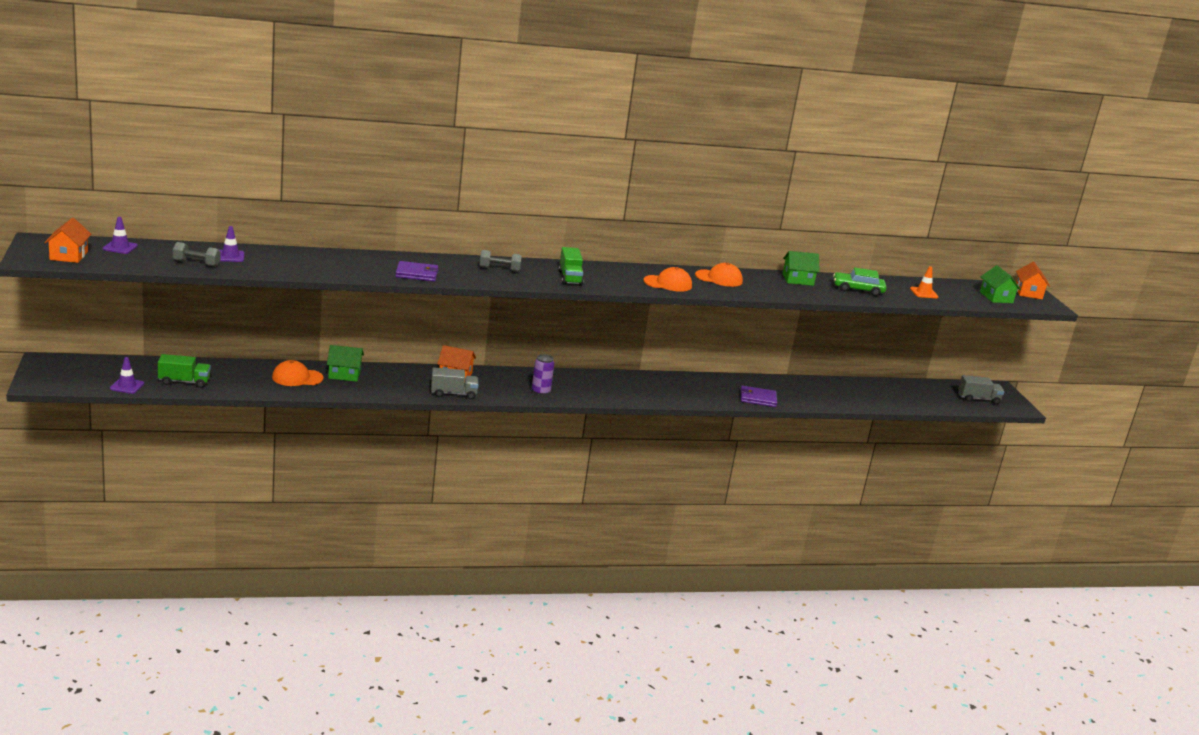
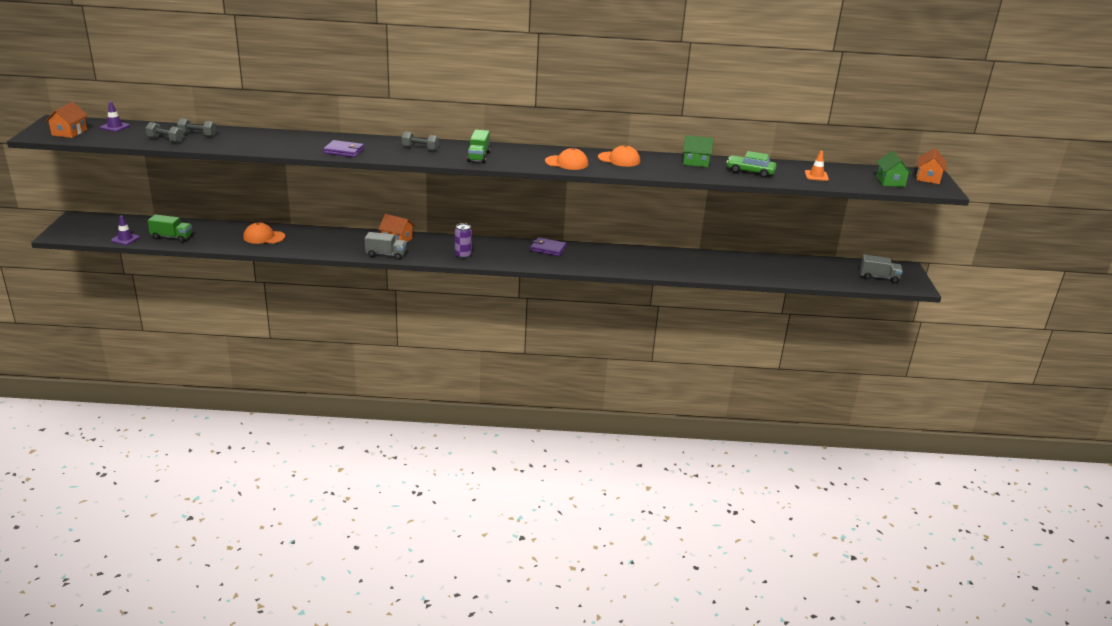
camera: 15 degrees right, 5 degrees up
(230, 256) = (197, 135): purple traffic cone -> grey dumbbell
(344, 374) = (304, 236): green house -> none
(758, 398) = (659, 269): purple wallet -> purple wallet (548, 249)

